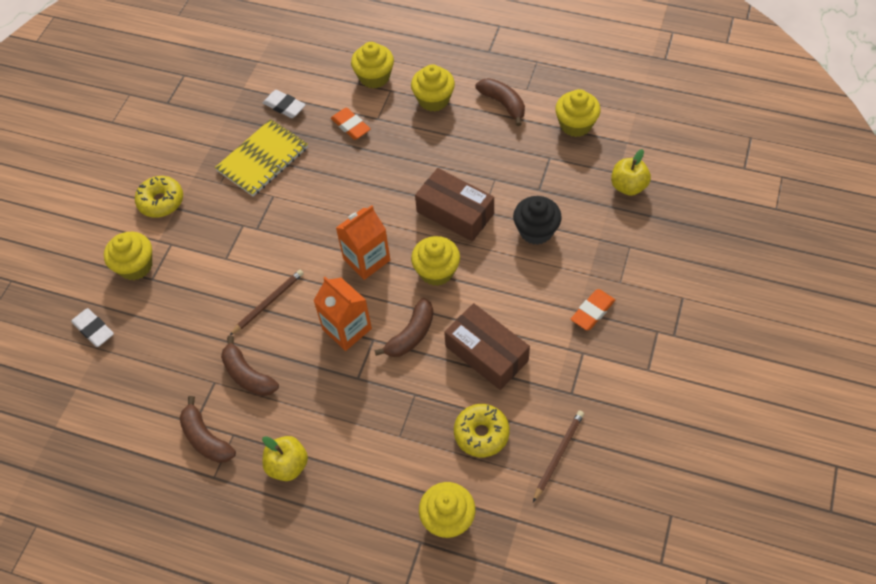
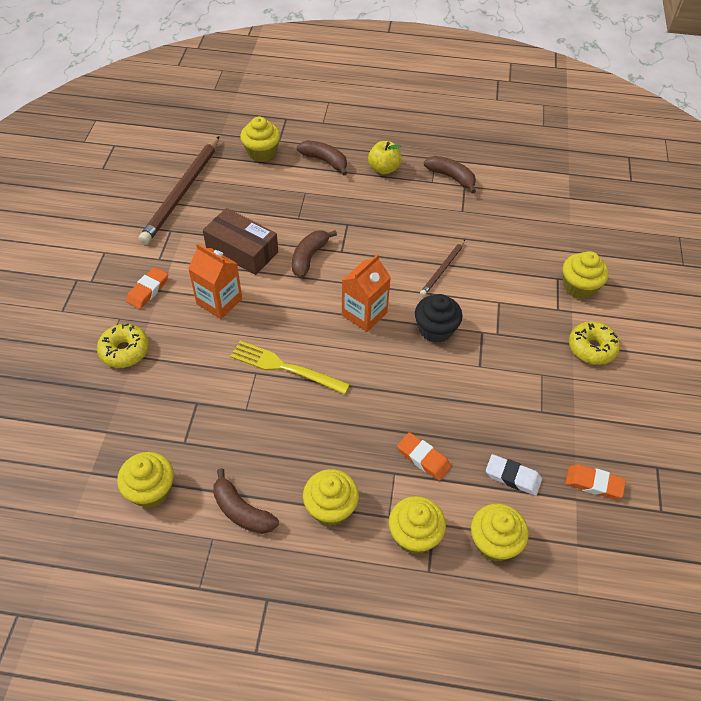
camera: 165 degrees right, 5 degrees down
(93, 329) = (583, 235): white eraser -> none
(223, 96) = (594, 483): none -> orange eraser
(248, 375) = (437, 217): brown banana -> brown banana (324, 161)
(263, 159) = (508, 405): yellow notebook -> none
(347, 329) = (366, 256): orange carton -> orange carton (219, 301)
(436, 271) = (295, 310): yellow cupcake -> yellow cupcake (494, 542)
(455, 213) = (285, 367): brown box -> yellow fork
(481, 434) = (242, 199): yellow donut -> yellow donut (125, 351)
(536, 231) = (200, 357): black cupcake -> black cupcake (435, 329)
(558, 455) = (182, 192): brown pencil -> brown pencil, size x1.98
(628, 186) = (97, 416): yellow apple -> none

